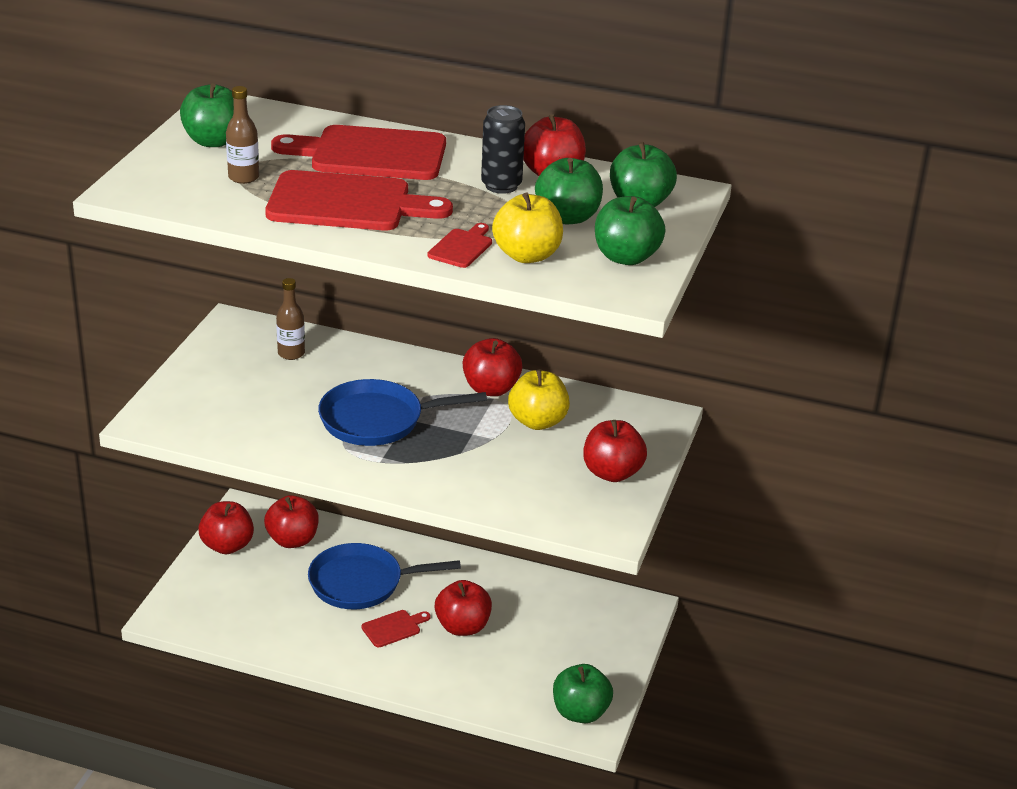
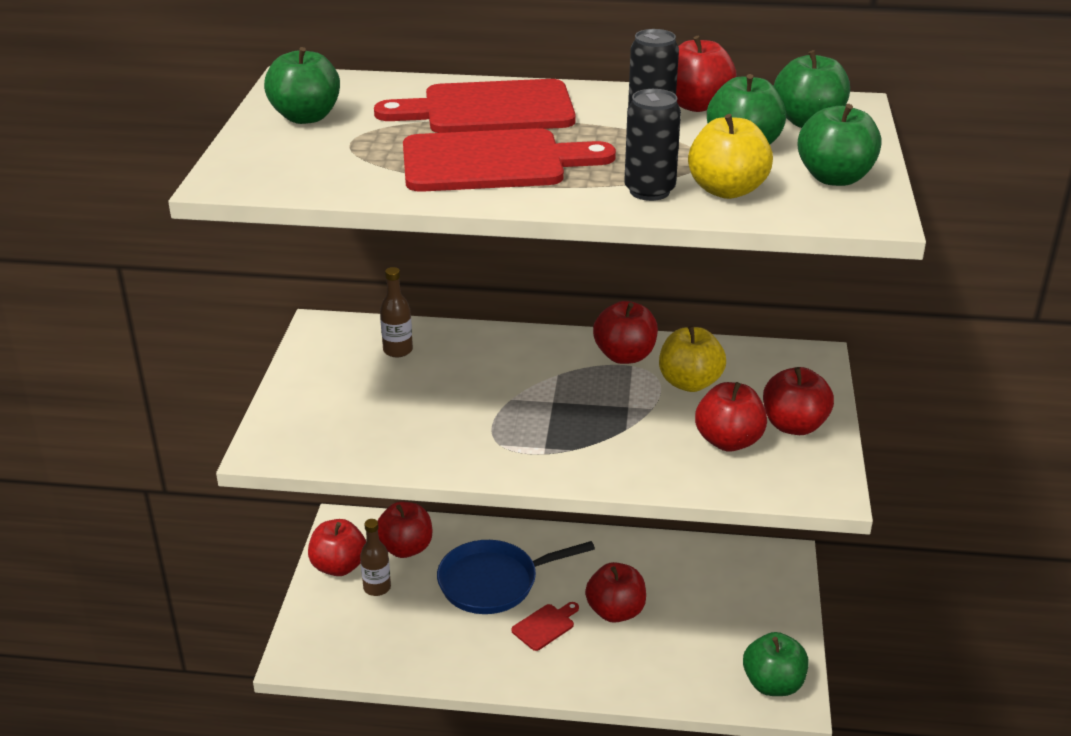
camera: 10 degrees left, 0 degrees up
(243, 177) = (359, 150): brown bottle -> brown bottle (377, 588)
(377, 420) = (521, 408): blue pan -> none
(462, 247) = (649, 191): red cutting board -> black can
(546, 477) = (728, 441): none -> red apple

